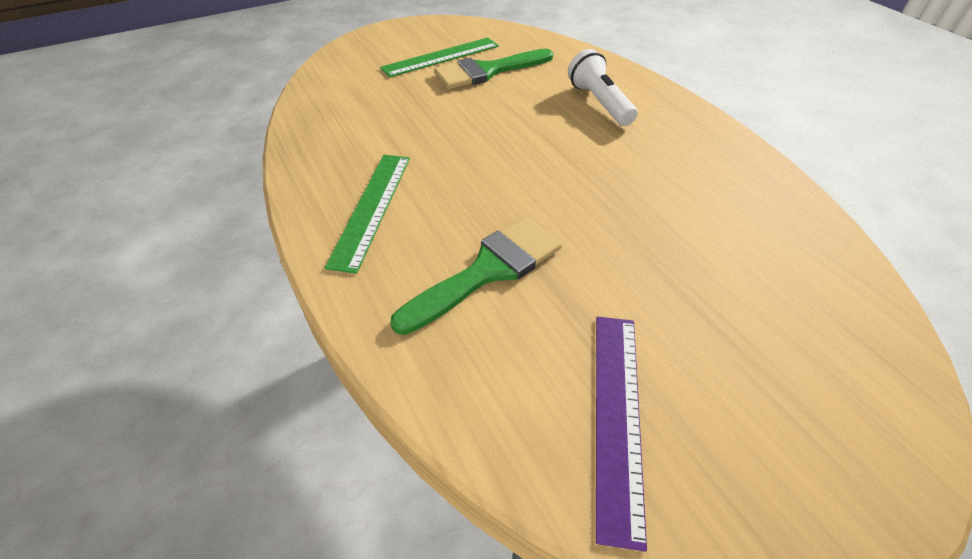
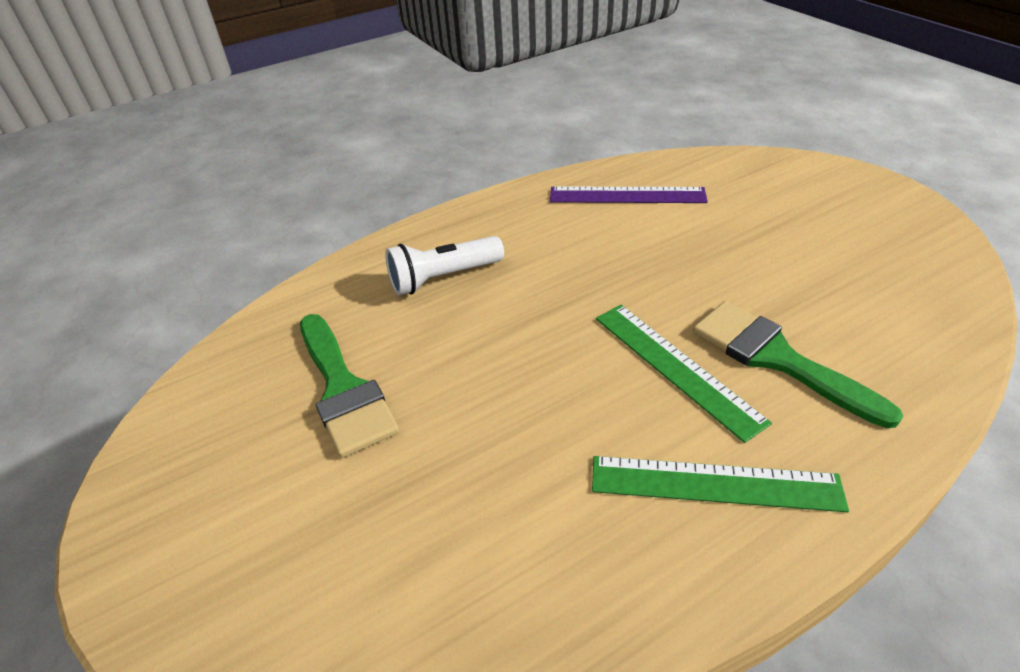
camera: 90 degrees left, 5 degrees down
(441, 57) = (279, 457): green ruler -> green ruler (676, 367)
(617, 416) = (892, 277): purple ruler -> purple ruler (627, 195)

